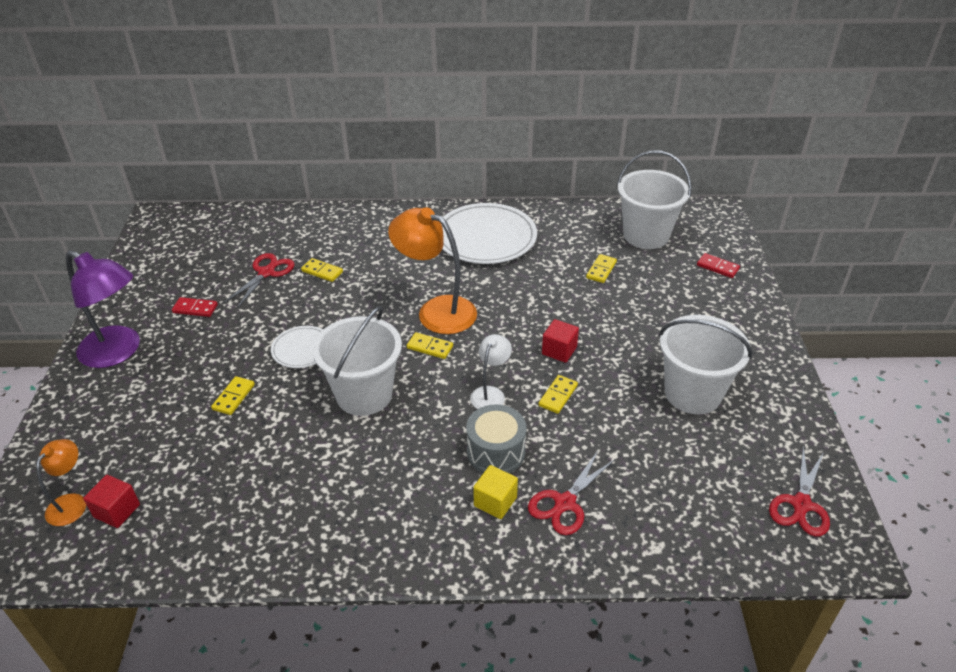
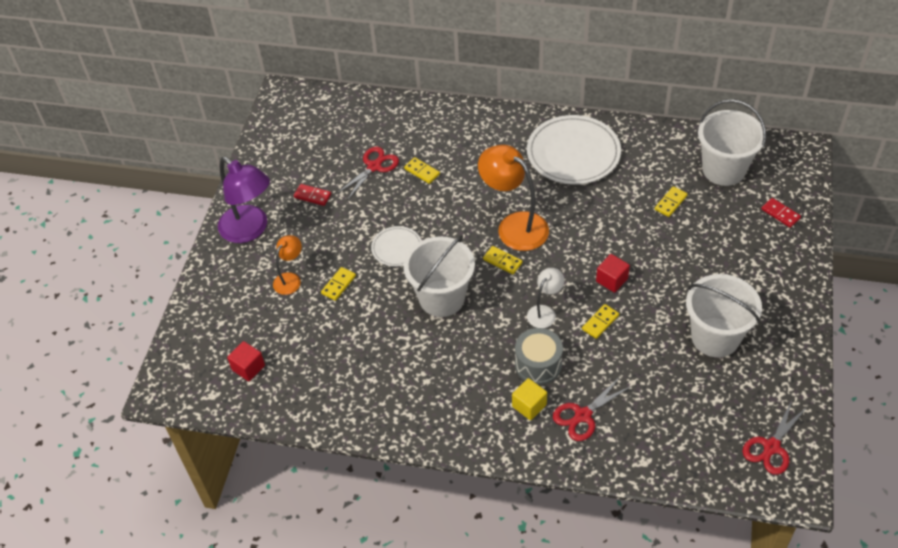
camera: 15 degrees right, 10 degrees up
(72, 502) = (216, 356): orange lamp -> orange lamp (290, 279)

